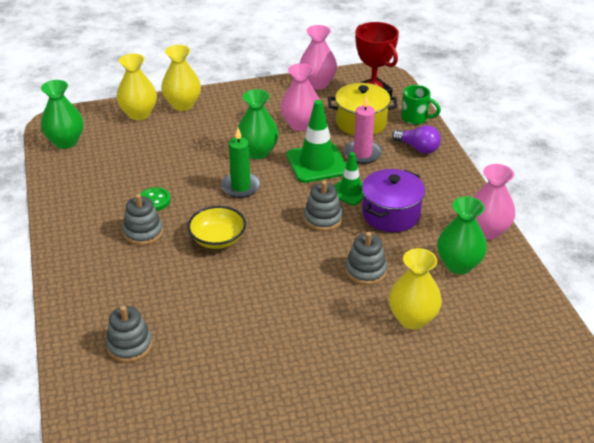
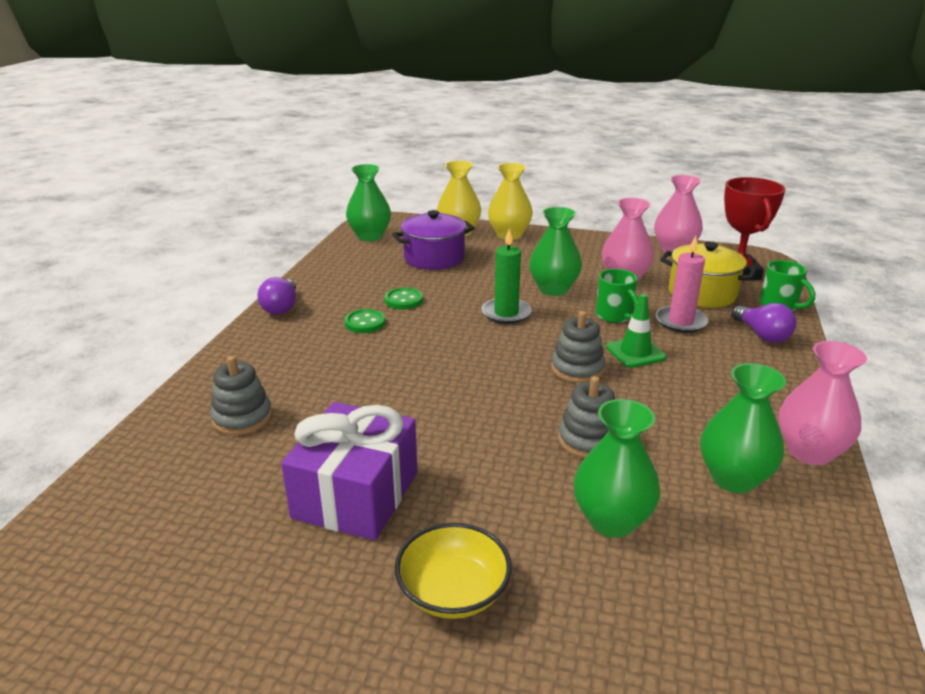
camera: 30 degrees right, 10 degrees down
(61, 241) = (281, 307): none -> purple light bulb
(143, 232) = (365, 323): grey stacking toy -> green button
(218, 239) = (436, 351): yellow bowl -> yellow bowl (453, 591)
(258, 365) = (356, 494): none -> purple gift
(317, 163) = (615, 316): green traffic cone -> green mug
(391, 214) = (672, 390): purple pot -> purple pot (434, 258)
(412, 319) = (611, 520): yellow vase -> green vase

